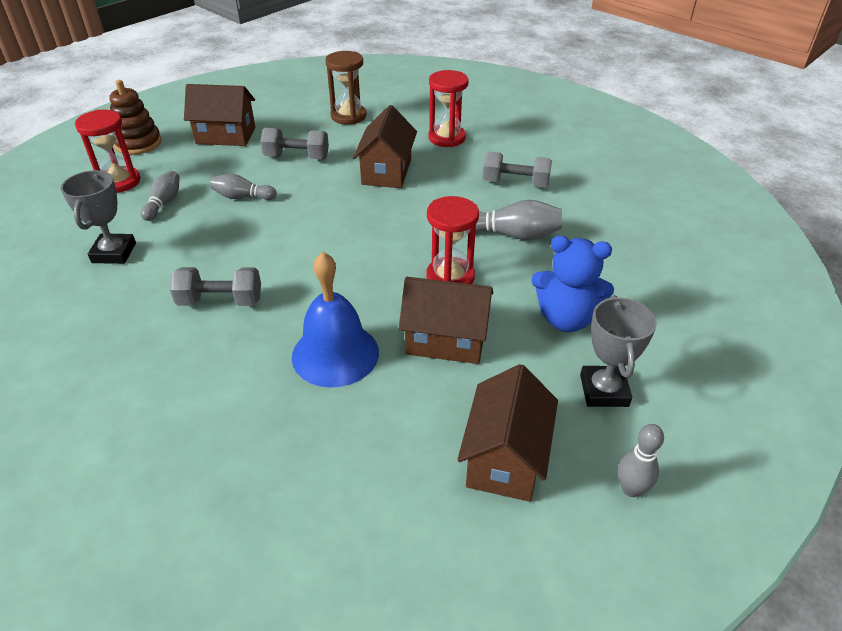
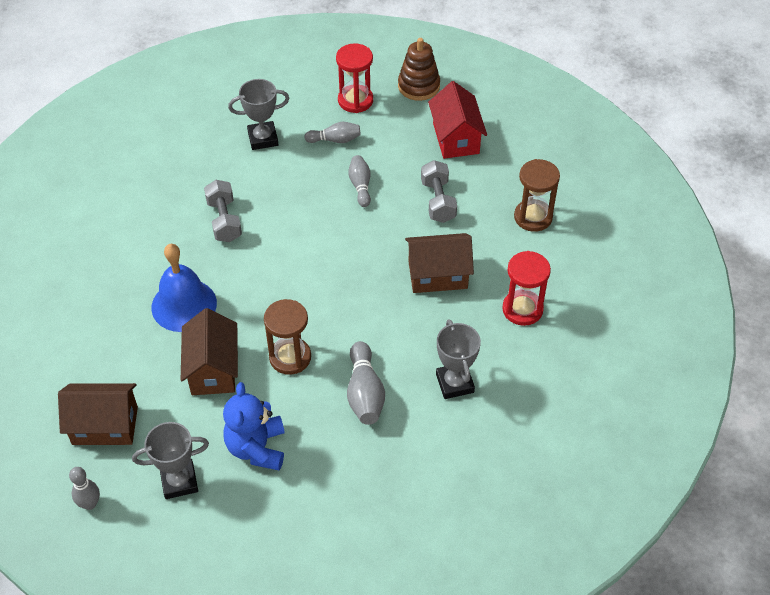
camera: 75 degrees right, 10 degrees up
(226, 136) = (456, 138): brown house -> red house
(450, 277) = (290, 357): red hourglass -> brown hourglass
(515, 183) = (455, 383): grey dumbbell -> grey trophy

